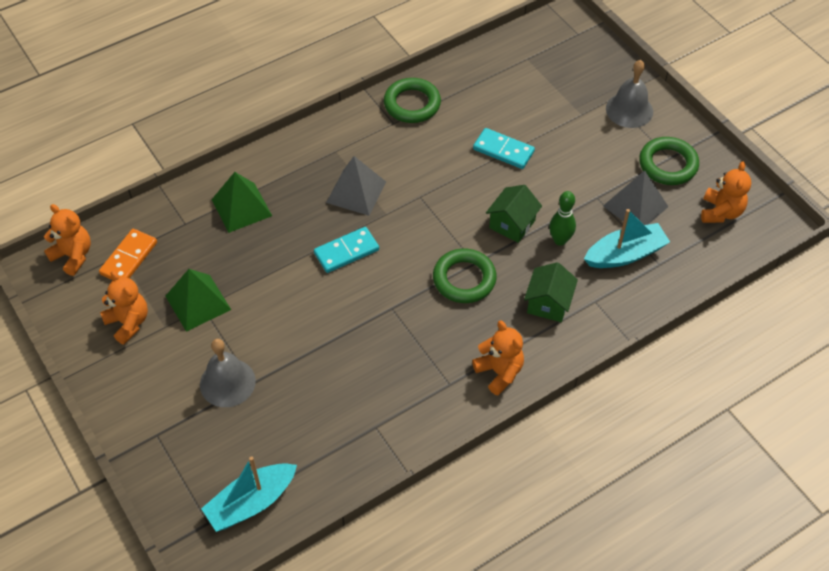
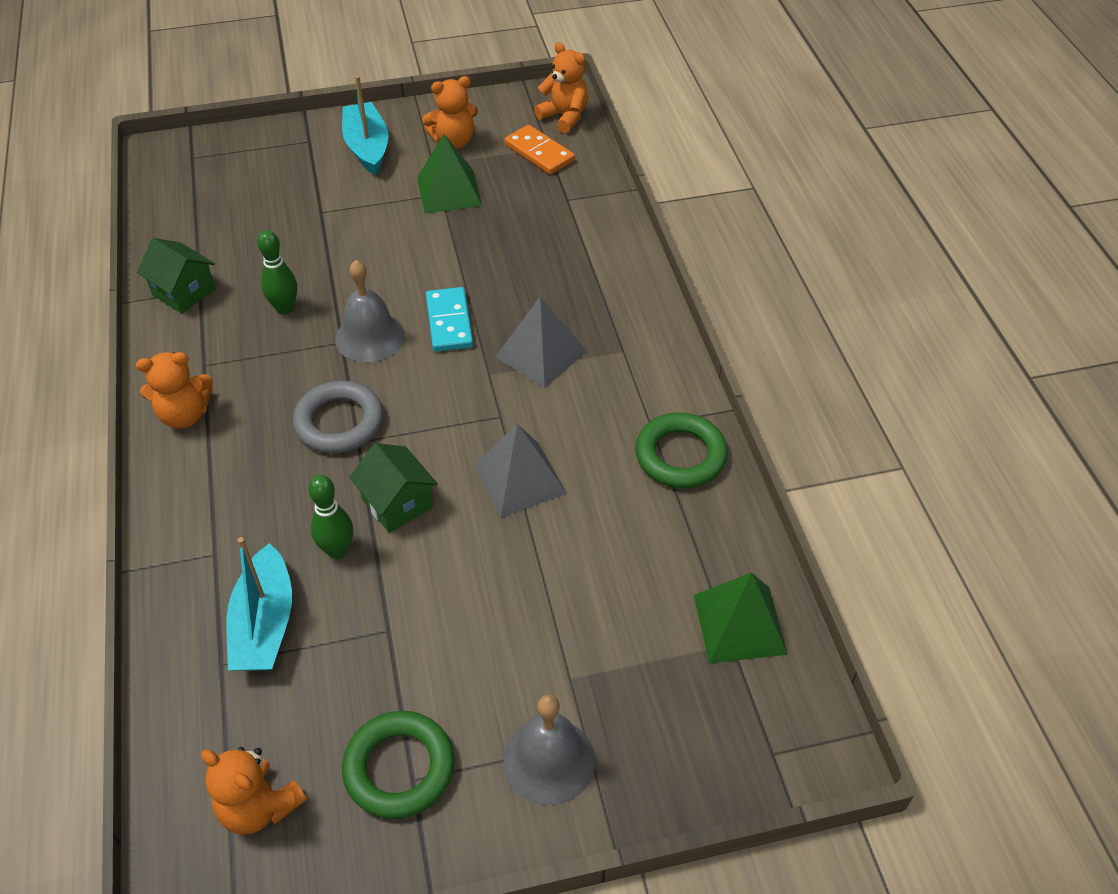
camera: 110 degrees right, 5 degrees down
(73, 256) = (564, 117): orange teddy bear -> orange teddy bear turned 105 degrees counterclockwise
(227, 382) = (333, 195): grey bell -> grey bell (370, 337)
(241, 207) = (568, 247): green pyramid -> green pyramid (739, 624)
(251, 502) = (188, 187): turquoise boat -> turquoise boat (367, 147)
(372, 358) = (285, 308): none -> green bowling pin
(464, 279) = (339, 422): green ring -> grey ring
(503, 150) = (539, 539): turquoise domino -> none
(548, 303) = (245, 499): green house -> green house (184, 292)
(635, 206) = (342, 678): grey pyramid -> grey pyramid (520, 479)

